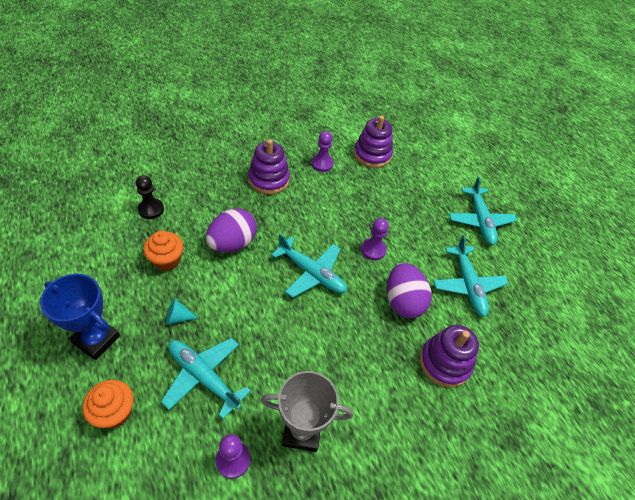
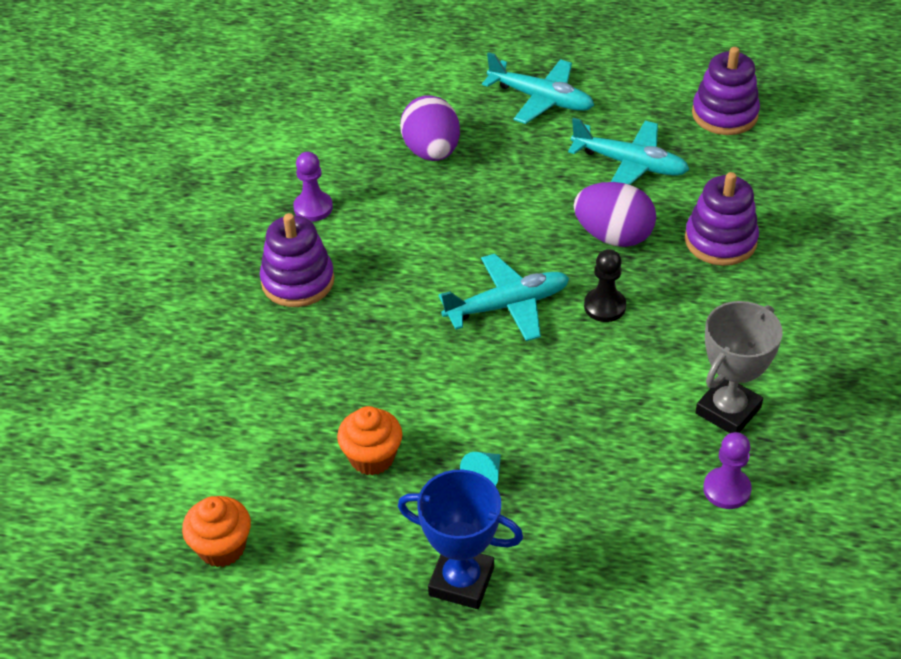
camera: 50 degrees left, 5 degrees down
(96, 339) = (461, 581): blue trophy -> blue trophy turned 45 degrees clockwise
(115, 412) = (591, 590): orange cupcake -> orange cupcake (222, 547)
(151, 209) = (252, 445): black pawn -> black pawn (604, 306)
(204, 377) = (597, 479): turquoise plane -> none
(232, 243) = (394, 370): purple egg -> purple egg (431, 152)
(372, 155) = (339, 145): purple stacking toy -> purple stacking toy (724, 114)
(373, 250) = (513, 226): purple pawn -> none

